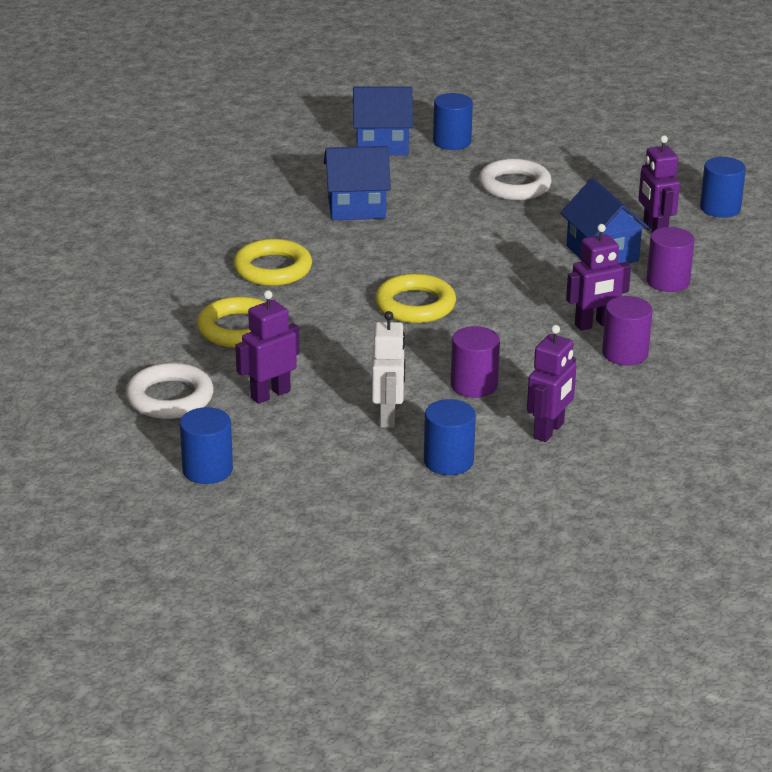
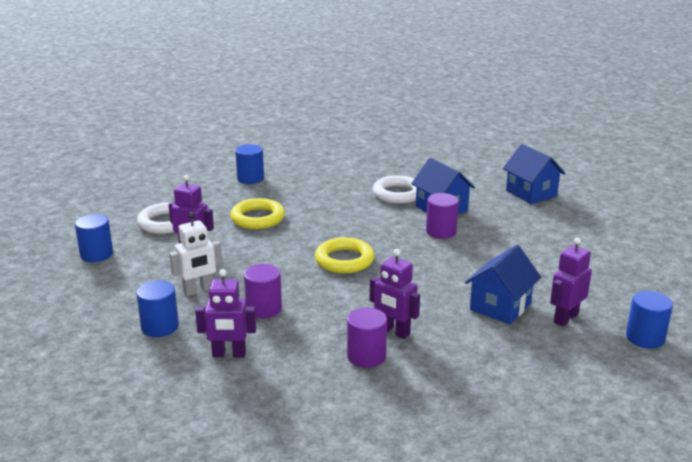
camera: 60 degrees right, 5 degrees down
(272, 269) = (336, 207): yellow ring -> none
(452, 142) = (572, 212): blue cylinder -> blue cylinder (250, 178)
(514, 186) = (547, 248): white ring -> white ring (398, 194)
(668, 281) = (495, 345): purple cylinder -> purple cylinder (441, 231)

